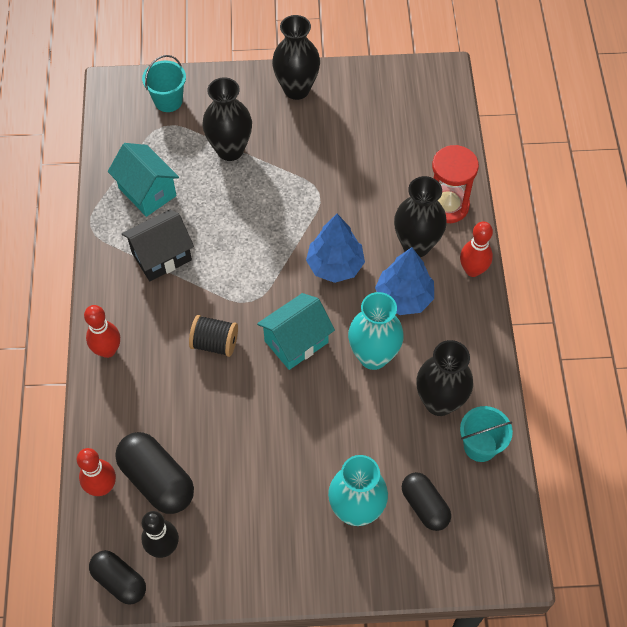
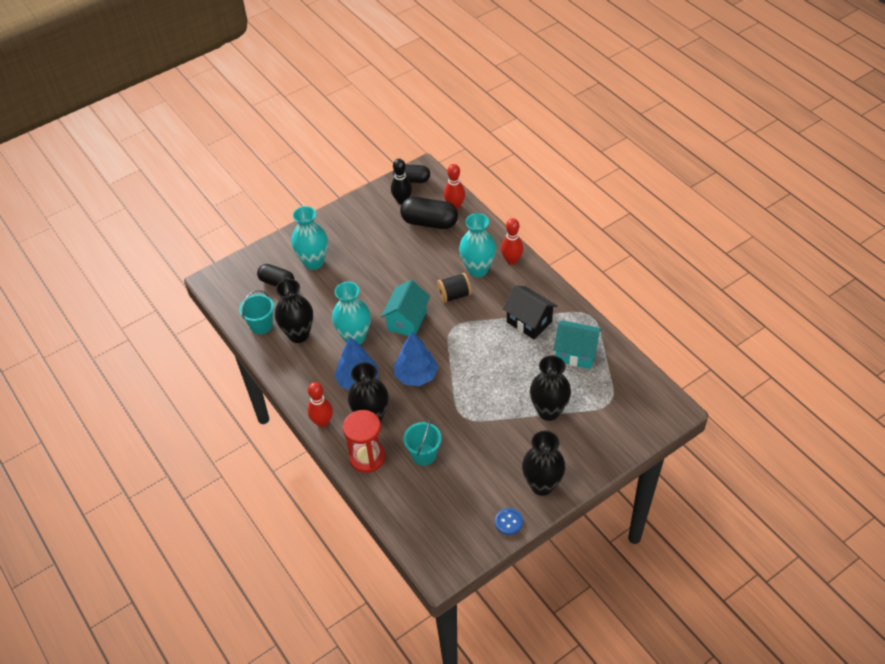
camera: 150 degrees right, 10 degrees down
(158, 362) = (477, 269): none -> turquoise vase
(161, 256) = (529, 322): black house -> black house turned 75 degrees counterclockwise
(168, 101) = (624, 421): turquoise bucket -> turquoise bucket (424, 455)
(352, 76) = (508, 522): none -> blue button

